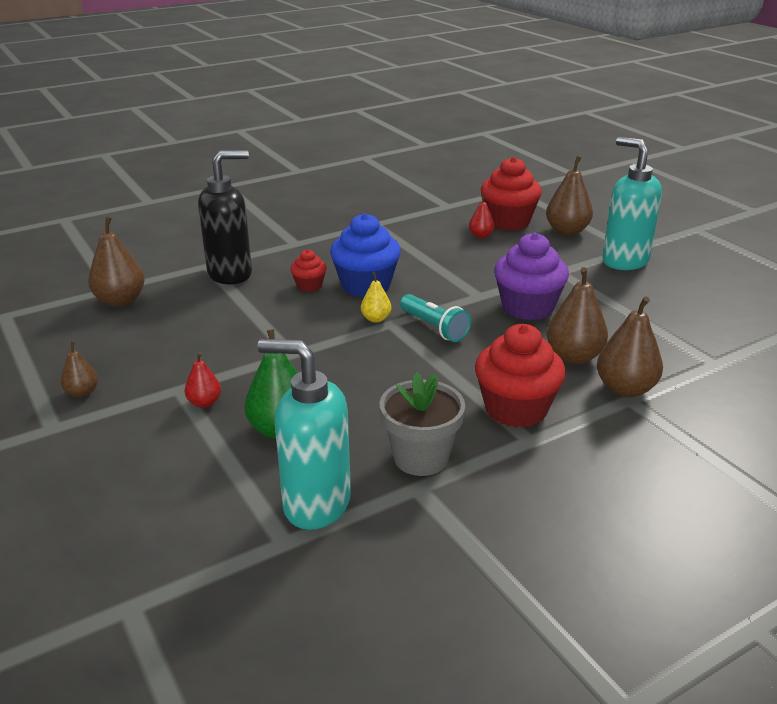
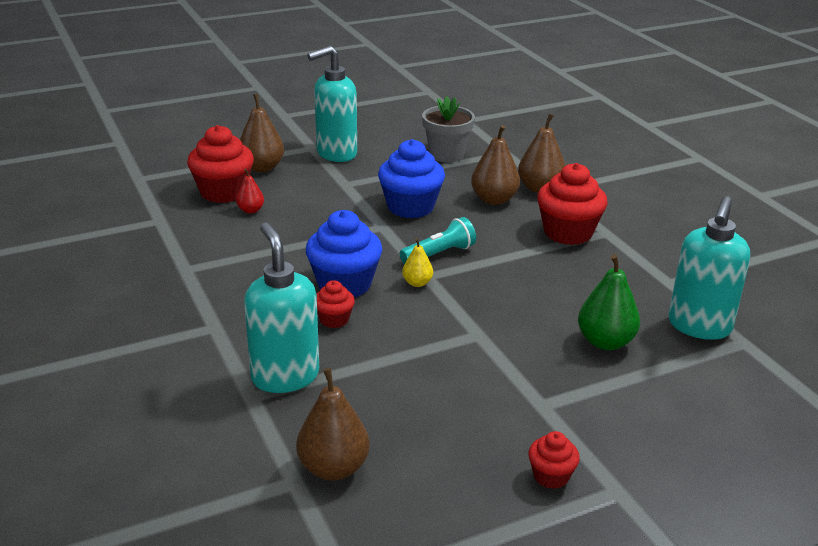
camera: 85 degrees left, 0 degrees up
(82, 393) = (551, 476): brown pear -> red cupcake
(204, 402) = (566, 387): red pear -> none
(231, 274) = (285, 376): black soap dispenser -> turquoise soap dispenser
(421, 458) = (634, 278): grey flower pot -> grey flower pot (446, 154)
(527, 307) = (410, 207): purple cupcake -> blue cupcake

